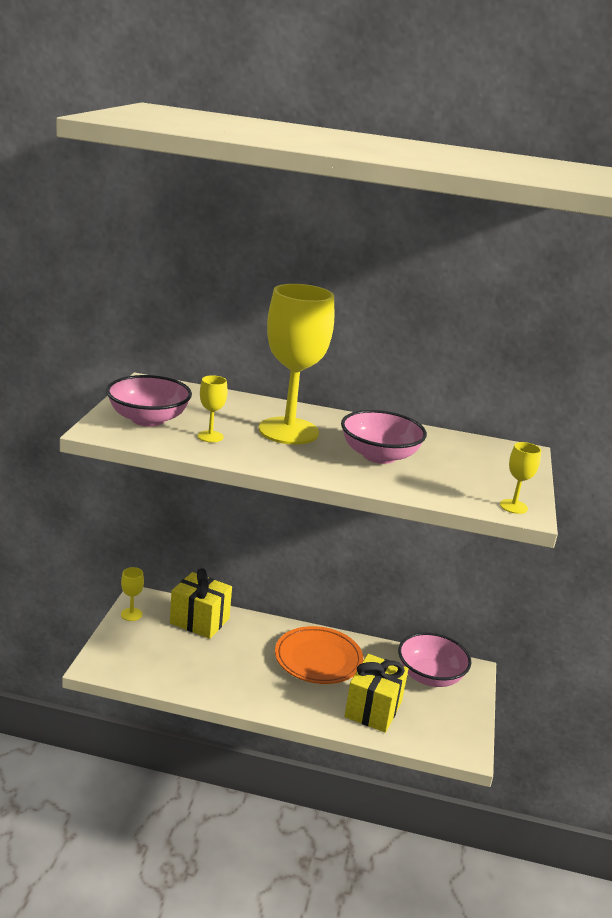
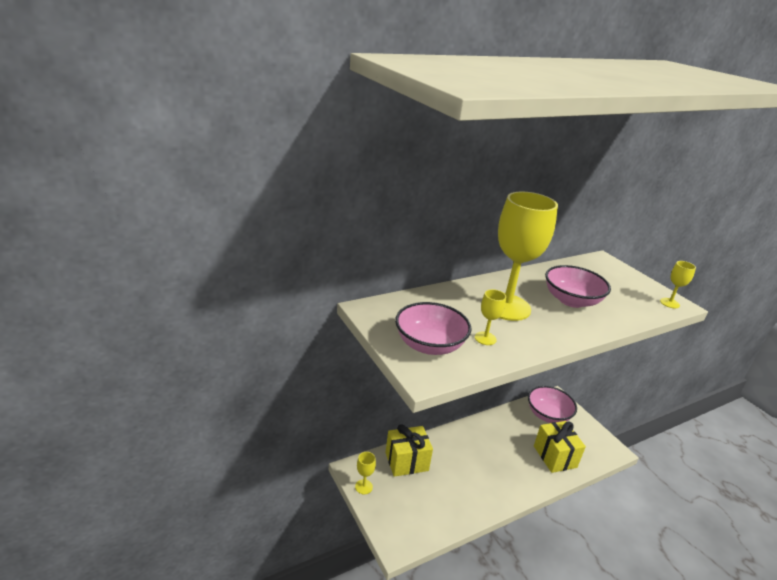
camera: 40 degrees left, 5 degrees up
(318, 659) = (493, 442): orange plate -> none

